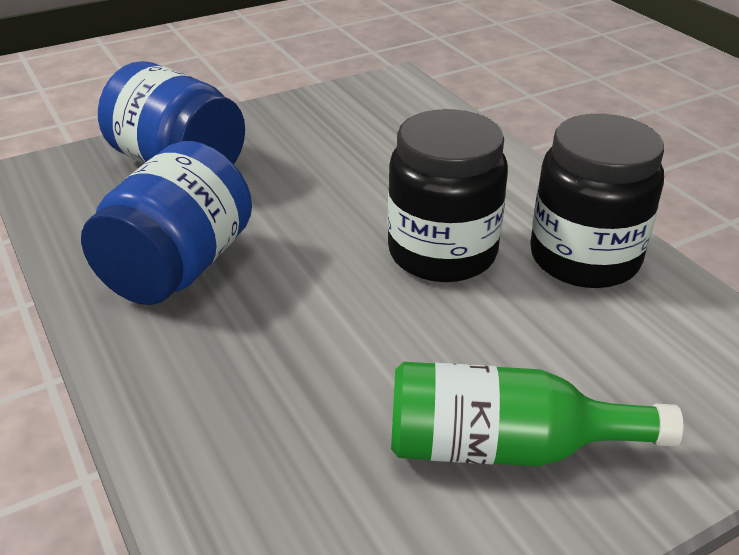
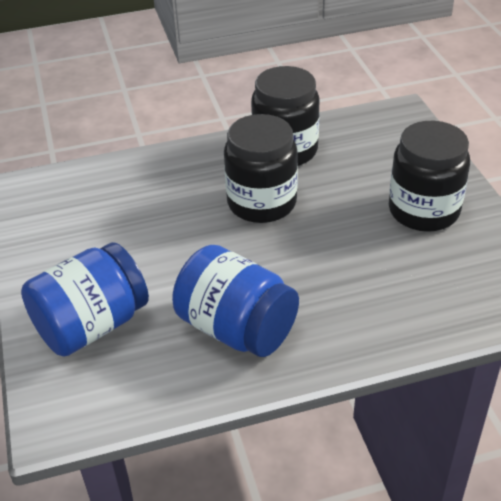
camera: 75 degrees left, 5 degrees up
(503, 447) = (423, 211): green bottle -> black jar

